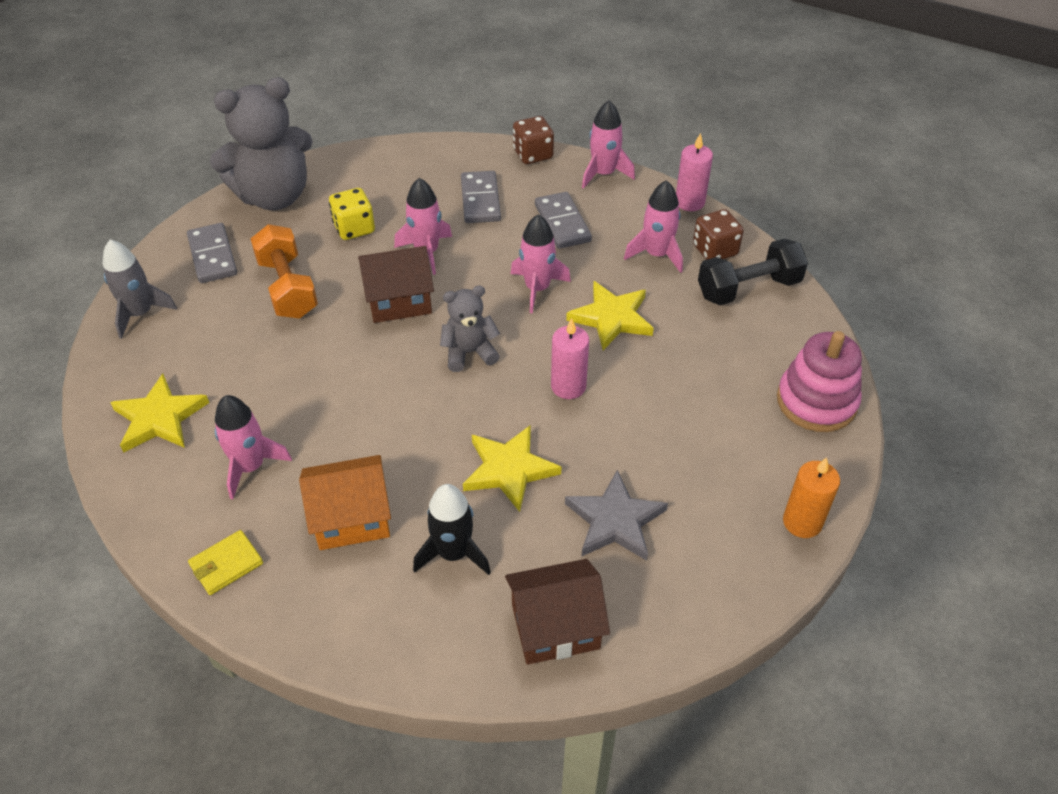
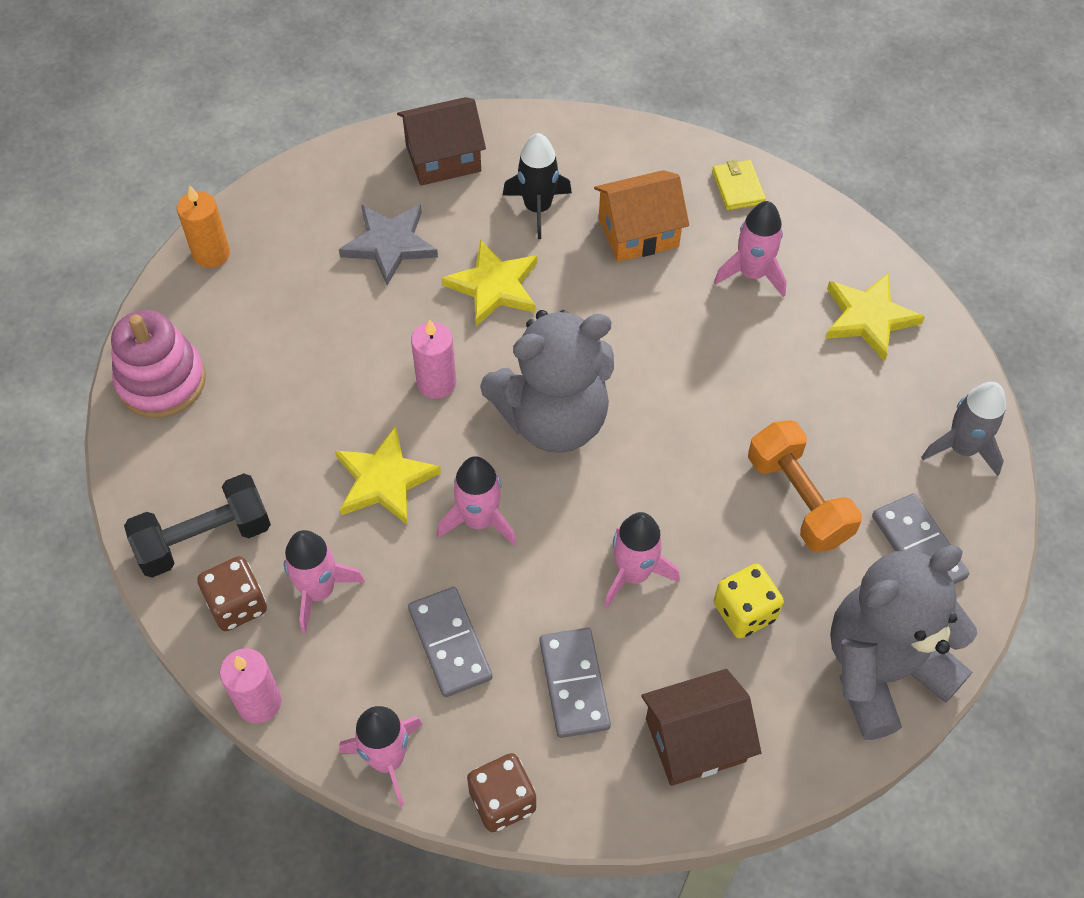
camera: 175 degrees right, 10 degrees up
(226, 564) = (738, 187): yellow wallet -> yellow wallet turned 60 degrees counterclockwise
(399, 300) = (652, 489): brown house -> brown house (695, 740)
(469, 352) = (553, 419): grey teddy bear -> grey teddy bear, size x1.93

